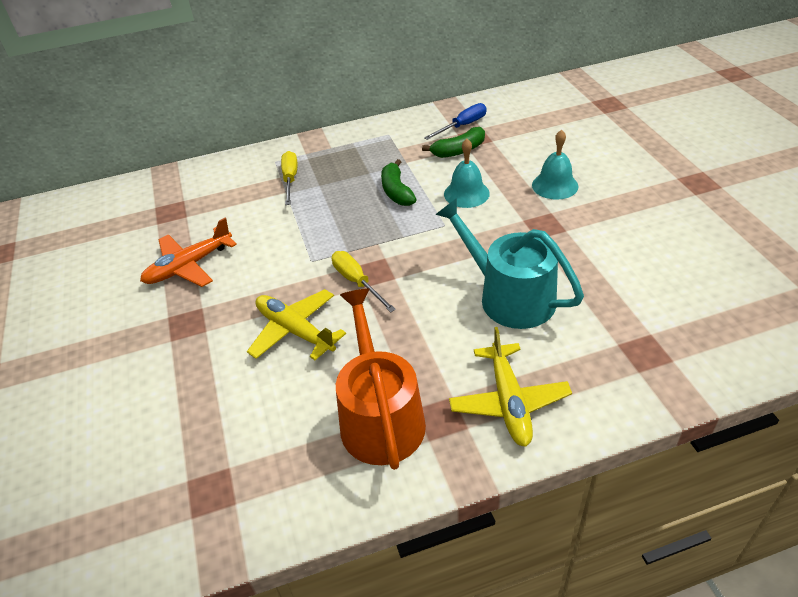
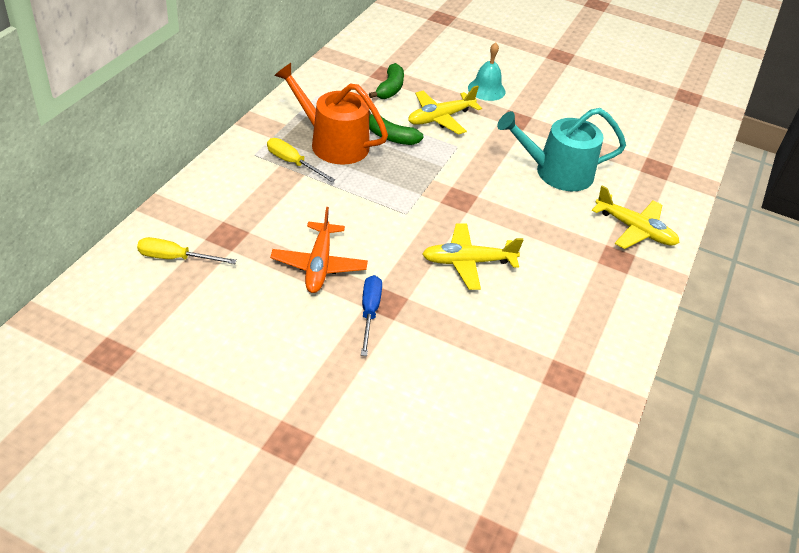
camera: 55 degrees left, 0 degrees up
(357, 282) = (458, 211): yellow screwdriver -> yellow screwdriver (175, 258)
(380, 416) = (588, 277): orange watering can -> orange watering can (333, 143)
(462, 126) = (365, 68): blue screwdriver -> blue screwdriver (369, 312)
(466, 193) = (440, 118): turquoise bell -> yellow plane

